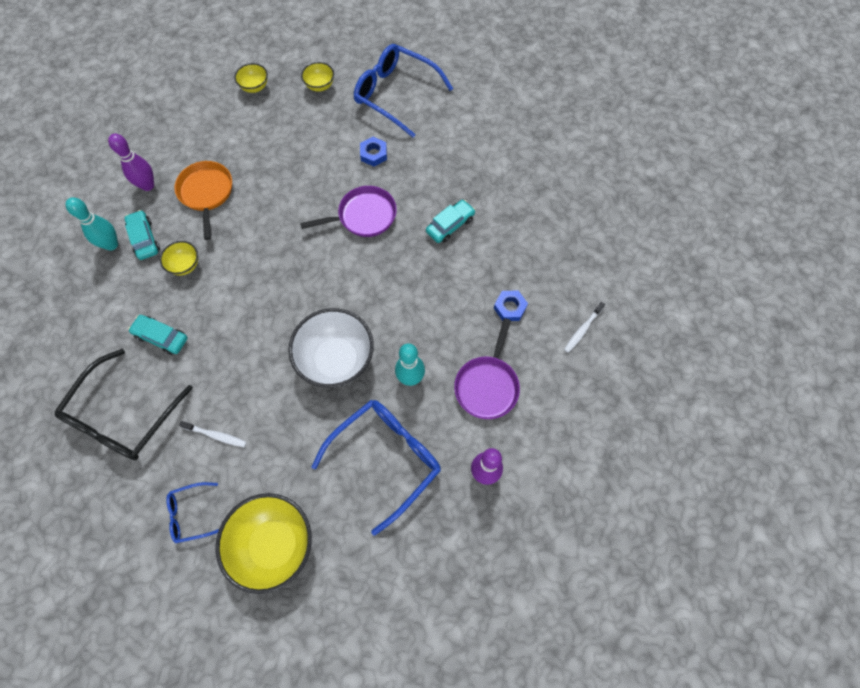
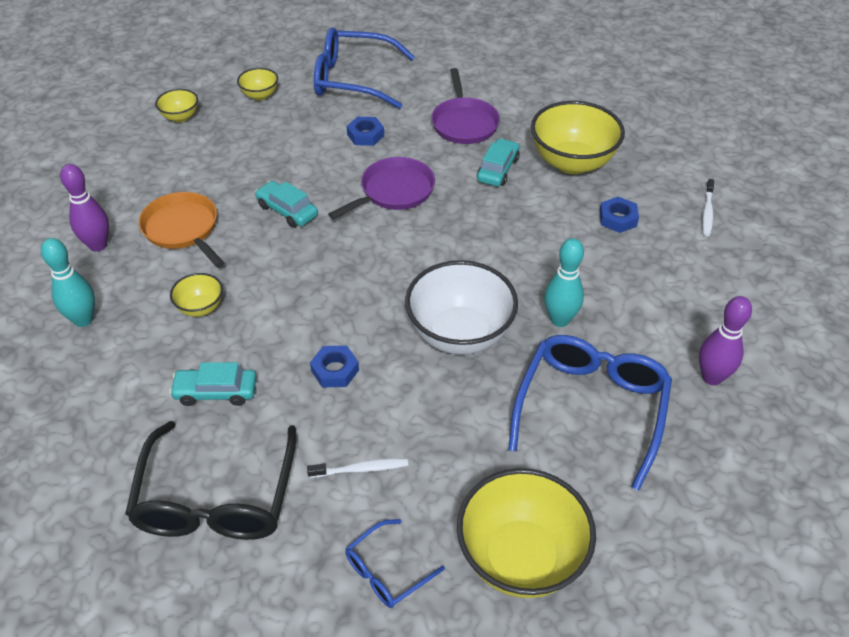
camera: 25 degrees left, 20 degrees down
(144, 239) = (127, 299): turquoise car -> turquoise car (287, 210)
(241, 353) = (335, 370): none -> blue nut
(487, 385) = (649, 295): purple pan -> purple pan (464, 123)
(510, 240) = (572, 162): none -> yellow bowl

